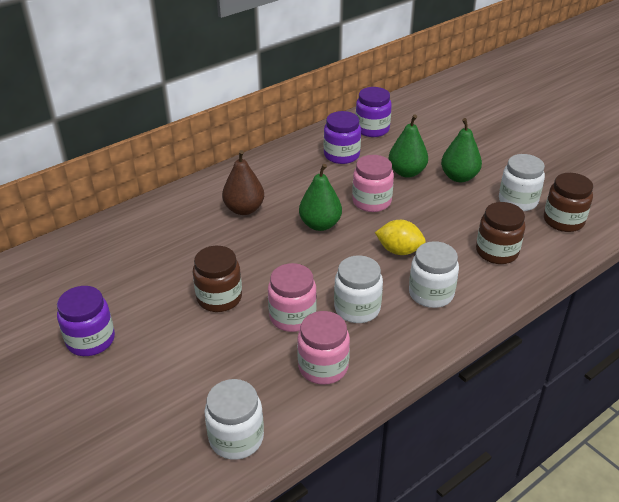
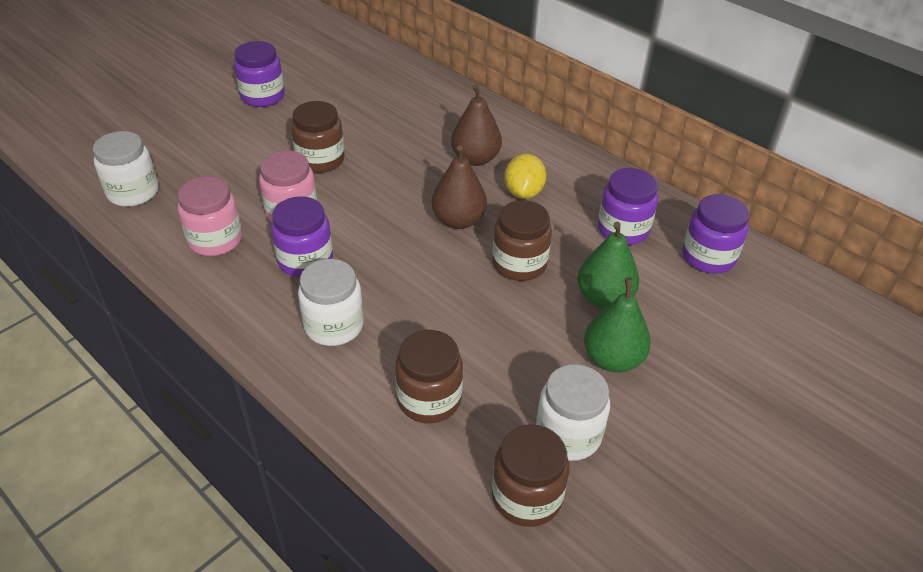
camera: 80 degrees right, 5 degrees up
(320, 224) = (458, 220): green pear -> brown pear
(357, 308) = (305, 260): white jar -> purple jar
(371, 201) = (519, 264): pink jar -> brown jar
(399, 250) = (417, 294): yellow lemon -> yellow lemon (523, 192)

